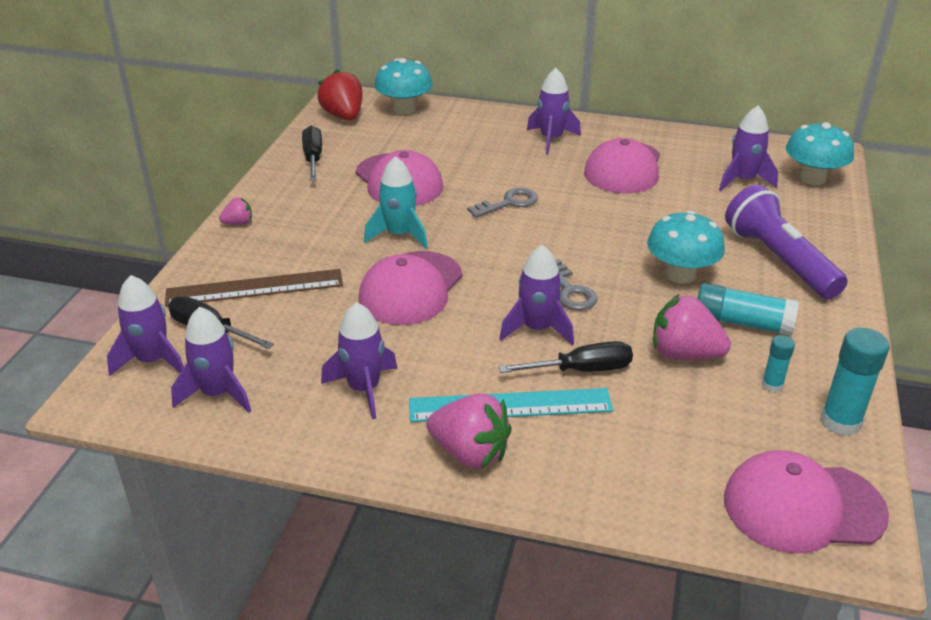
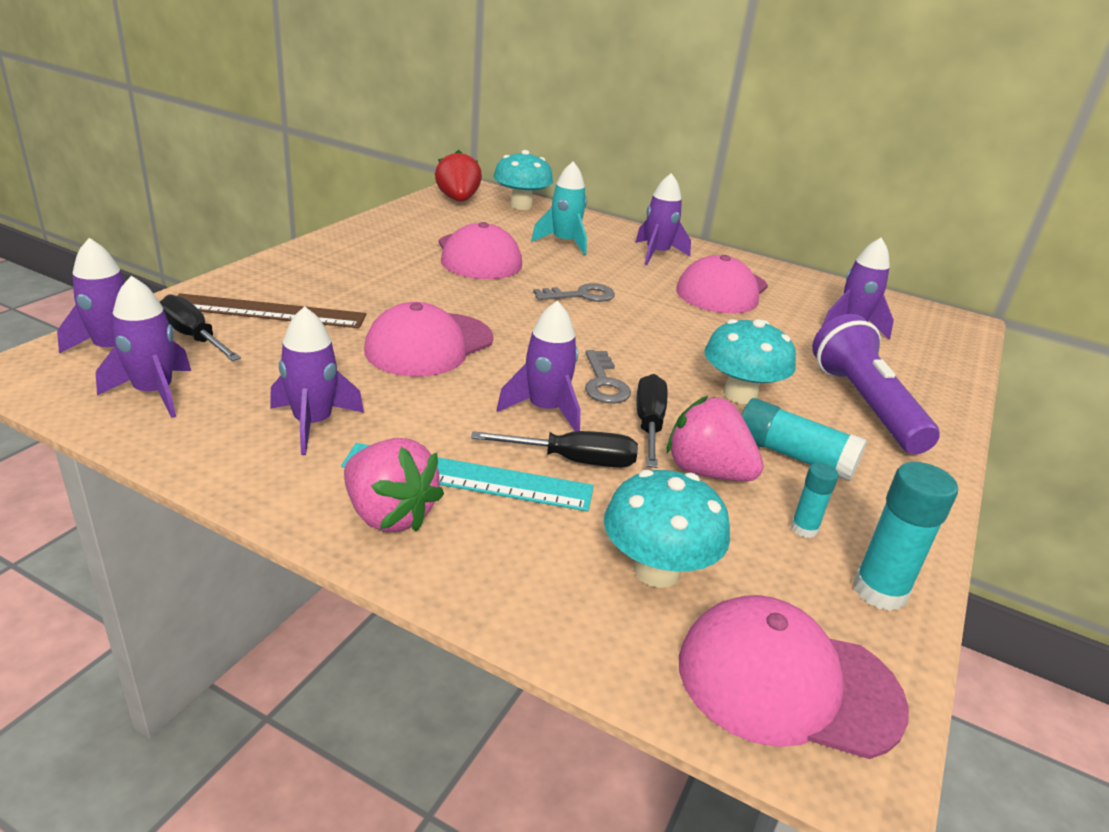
camera: 10 degrees right, 5 degrees down
(238, 223) = (294, 258): pink strawberry -> none
(313, 158) = (406, 224): black screwdriver -> black screwdriver (649, 423)
(399, 235) = (448, 298): turquoise rocket -> turquoise rocket (564, 243)
(812, 179) = (935, 339): turquoise mushroom -> turquoise mushroom (656, 570)

